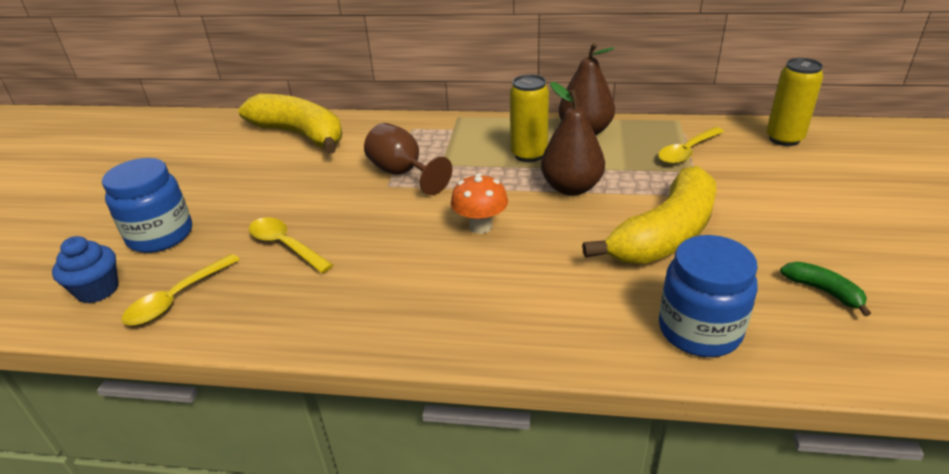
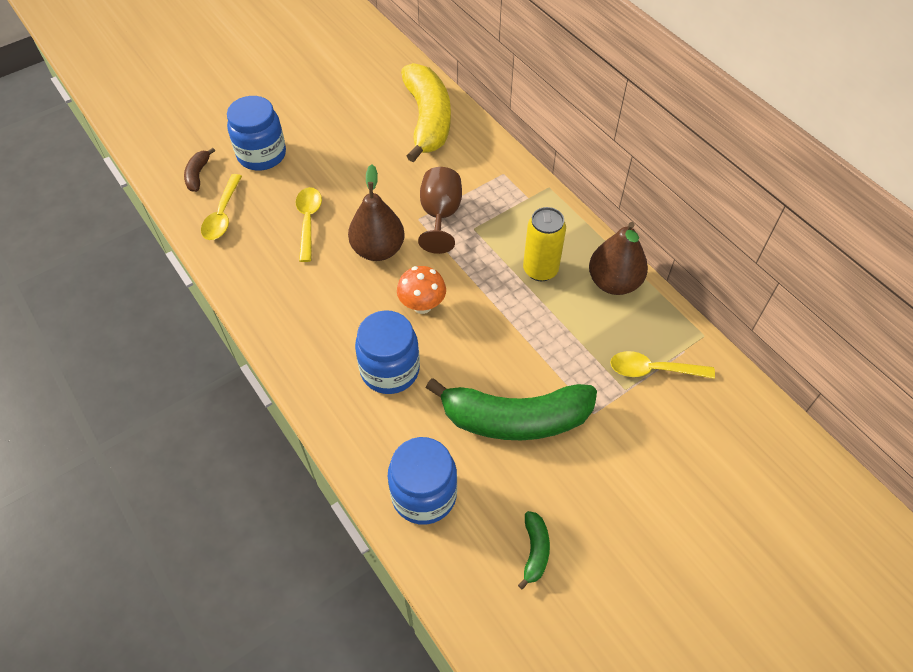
camera: 45 degrees right, 20 degrees up
(98, 290) = (198, 174): blue cupcake -> brown banana
(177, 298) = (222, 215): yellow spoon -> yellow spoon turned 75 degrees counterclockwise
(527, 280) = (390, 370): none -> blue jar
(571, 188) = (521, 326): brown pear -> brown pear (378, 250)
(665, 235) = (515, 419): yellow banana -> green banana
(784, 139) = (752, 429): yellow can -> none

